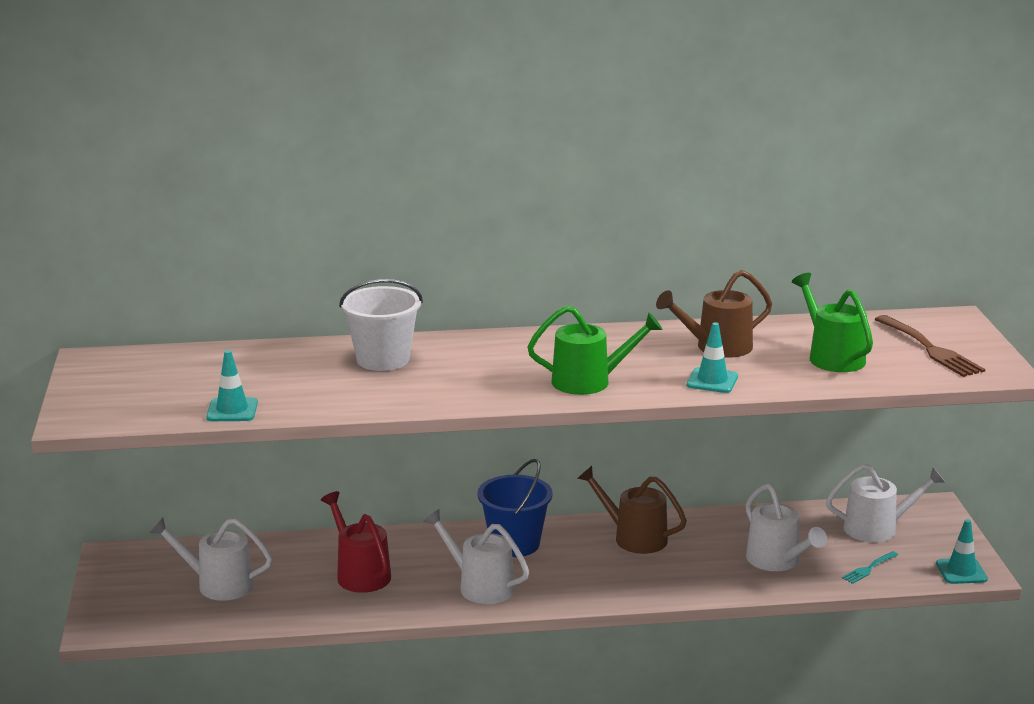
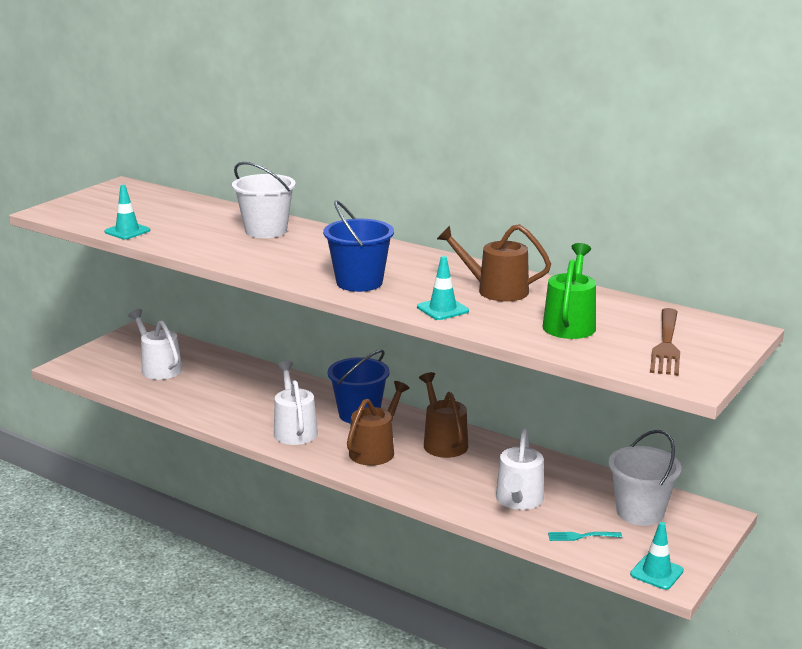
camera: 40 degrees right, 0 degrees up
(360, 573) = (240, 393): red watering can -> none
(588, 571) = (375, 450): none -> brown watering can
(589, 381) = (359, 282): green watering can -> blue bucket
(877, 528) = (640, 512): white watering can -> white bucket

